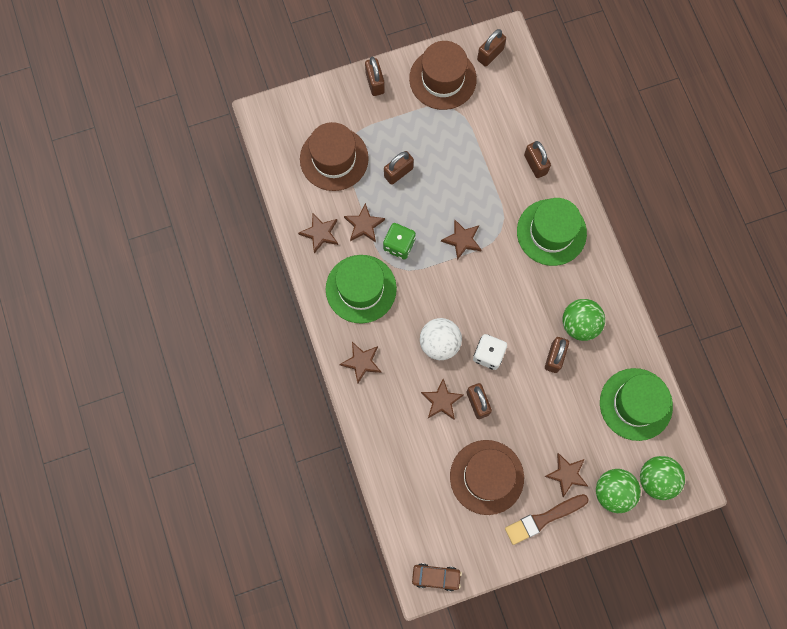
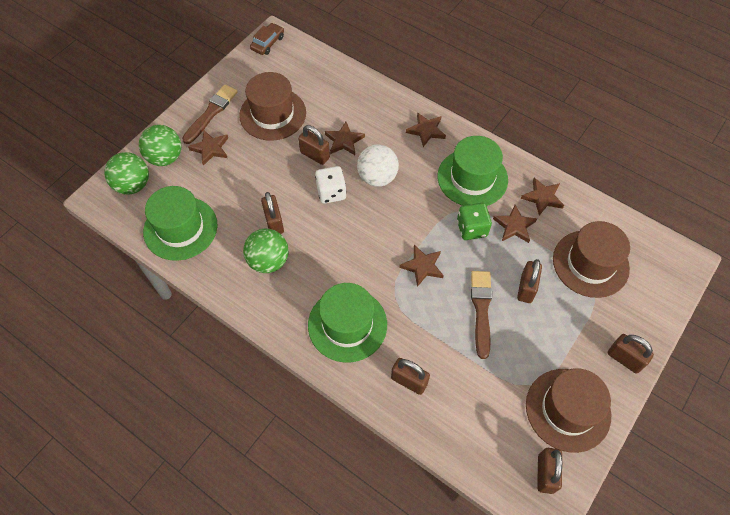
camera: 145 degrees right, 15 degrees down
(436, 577) = (268, 43): brown car -> brown car turned 150 degrees clockwise
(445, 179) = (481, 310): none -> brown brush

